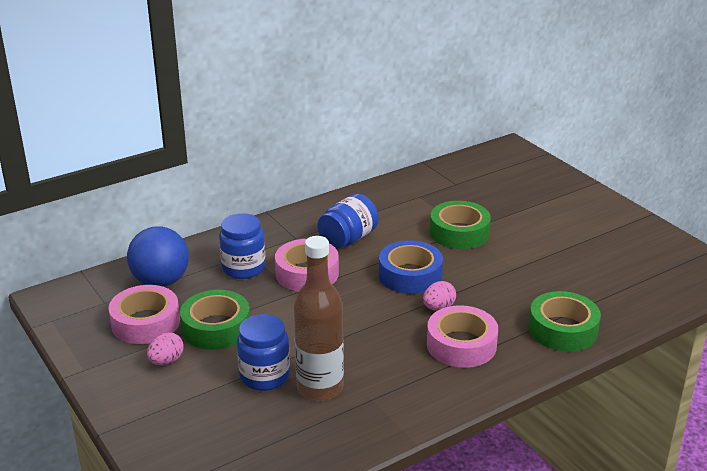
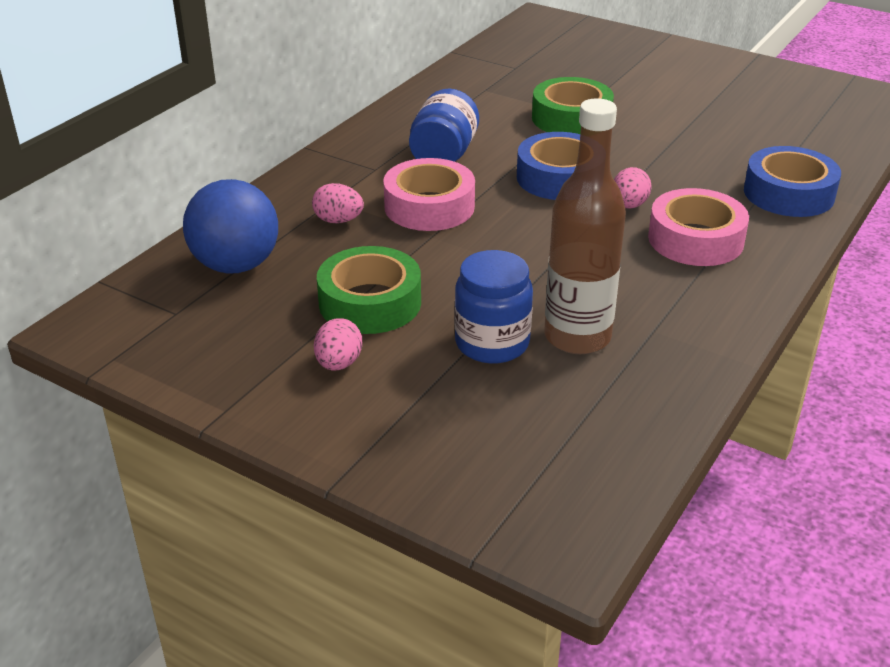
camera: 25 degrees left, 5 degrees up
(145, 323) = (262, 323): pink tape -> none
(243, 268) = (338, 220): blue jar -> pink egg
(563, 330) = (788, 193): green tape -> blue tape

